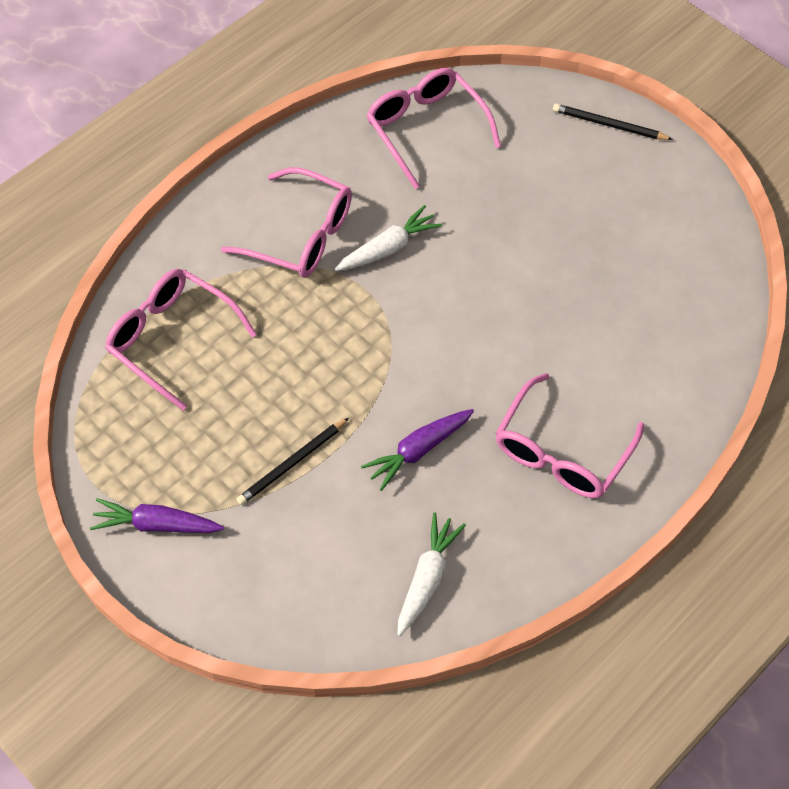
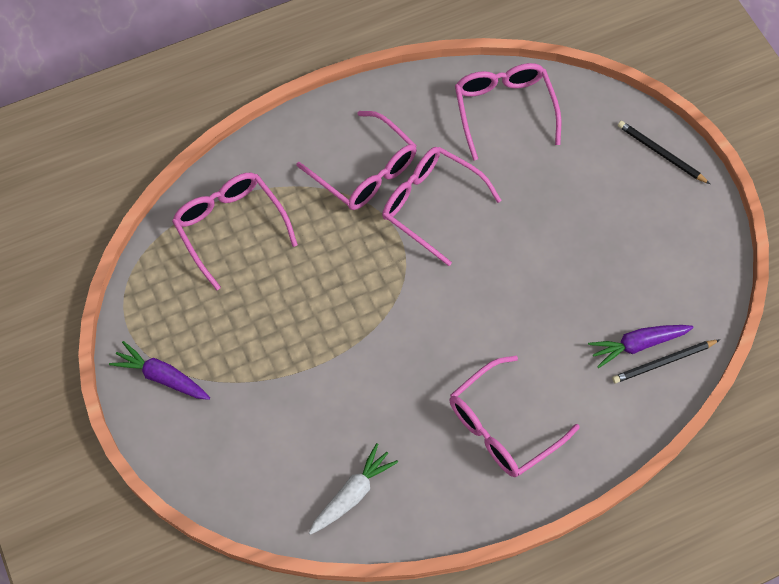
camera: 20 degrees right, 5 degrees up
(292, 463) = (284, 362): black pencil -> black pencil (664, 362)
(388, 248) = (431, 205): white carrot -> pink glasses
(418, 450) = (387, 386): purple carrot -> purple carrot (638, 344)

